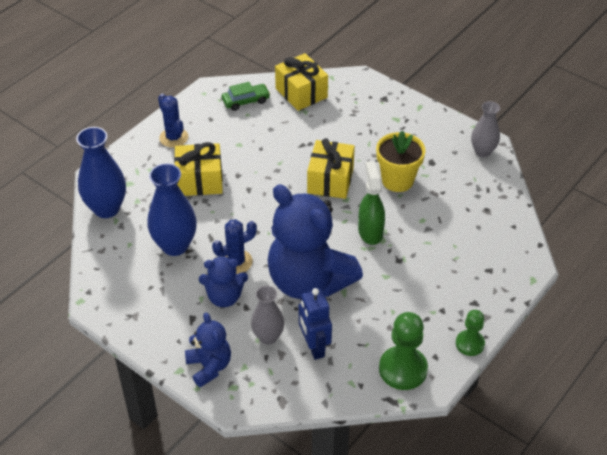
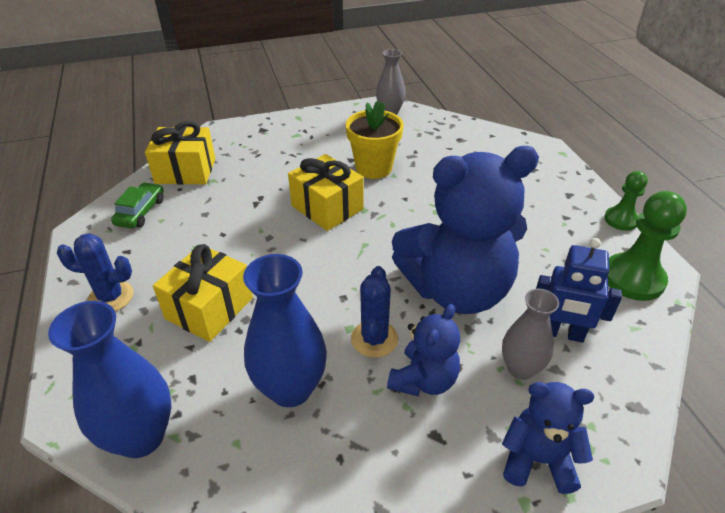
camera: 55 degrees left, 5 degrees down
(370, 231) = (424, 214): green spray bottle -> none

